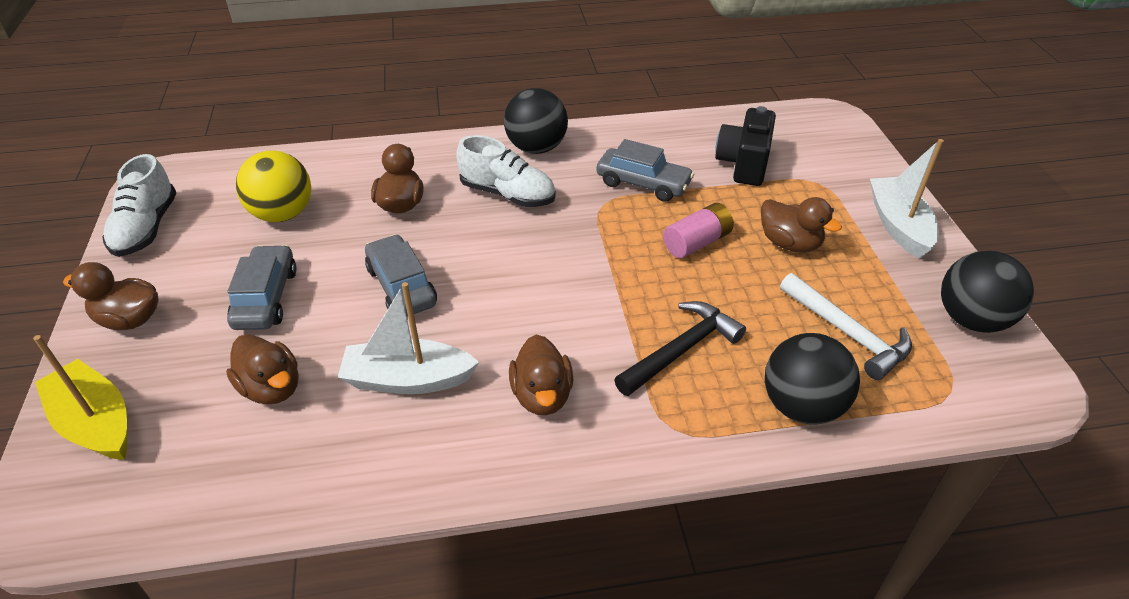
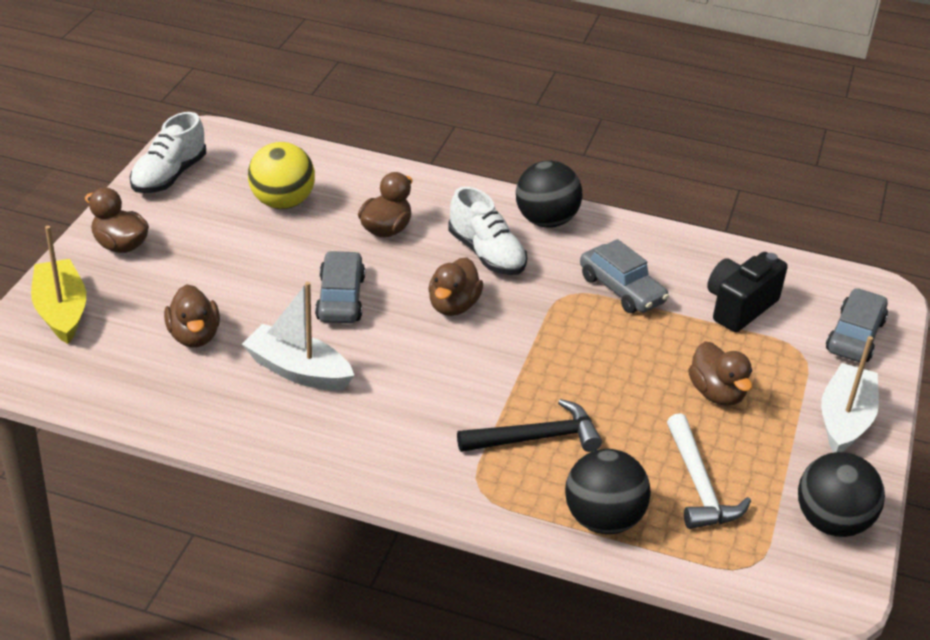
camera: 25 degrees right, 5 degrees down
(266, 298) = (229, 267): grey car -> grey car (855, 336)
(542, 395) = (393, 424): brown duck -> brown duck (453, 306)
(697, 243) = (627, 359): pink battery -> none

